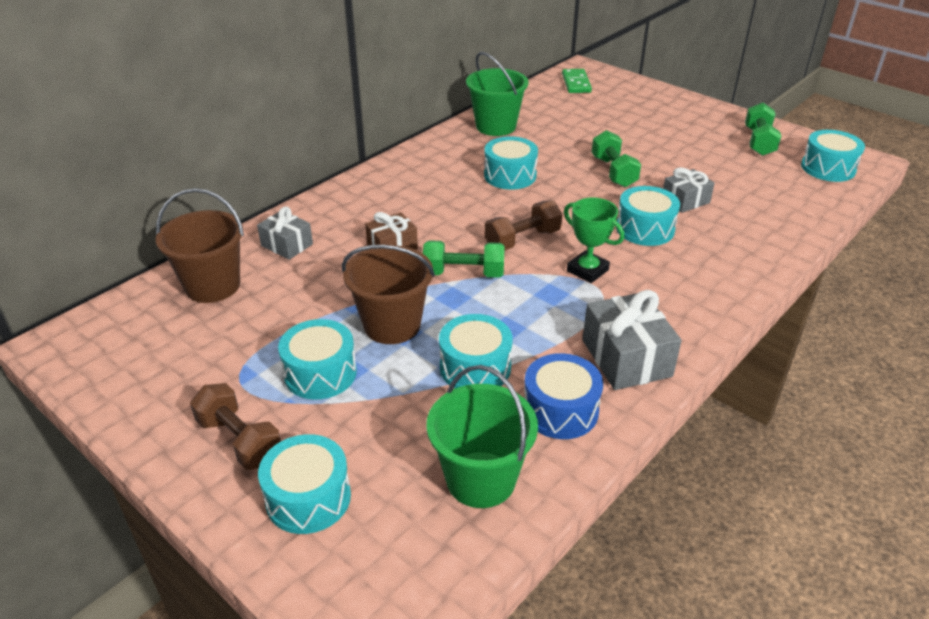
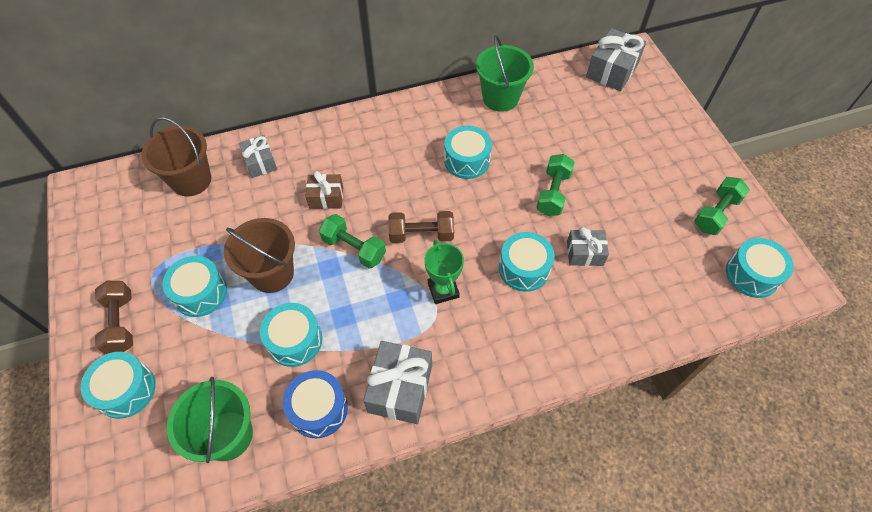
camera: 30 degrees right, 20 degrees up
(576, 83) = (612, 71): green domino -> grey gift

